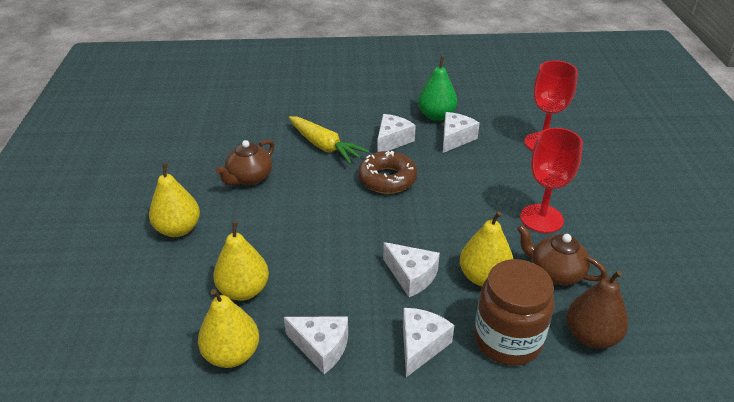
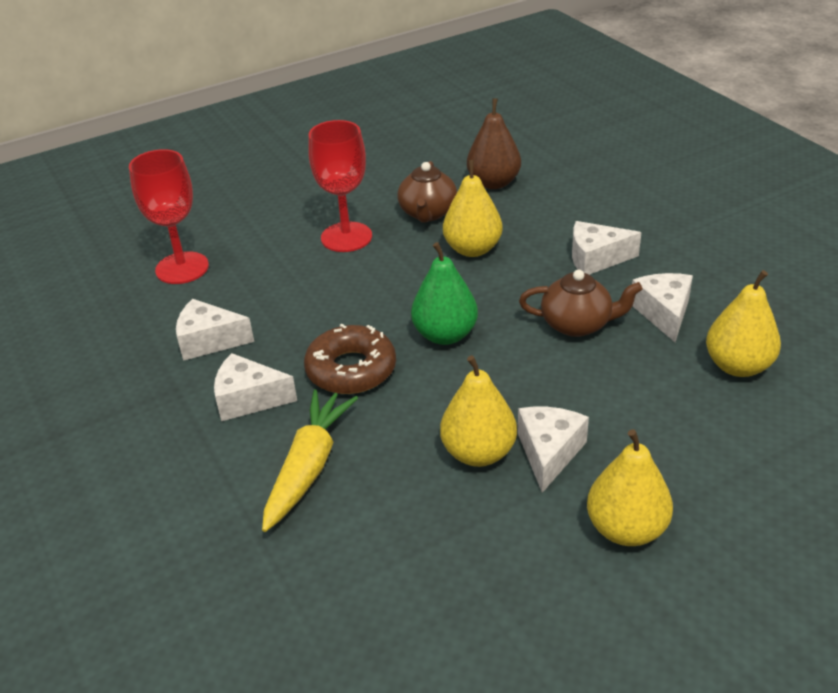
camera: 115 degrees left, 0 degrees up
(244, 290) = (656, 402): yellow pear -> yellow pear (478, 453)
(249, 178) = (451, 515): brown teapot -> brown teapot (577, 324)
(411, 276) = (514, 292): white cheese -> white cheese (549, 453)
(436, 116) = (150, 378): green pear -> green pear (445, 335)
(507, 340) = (540, 218): brown jar -> none

